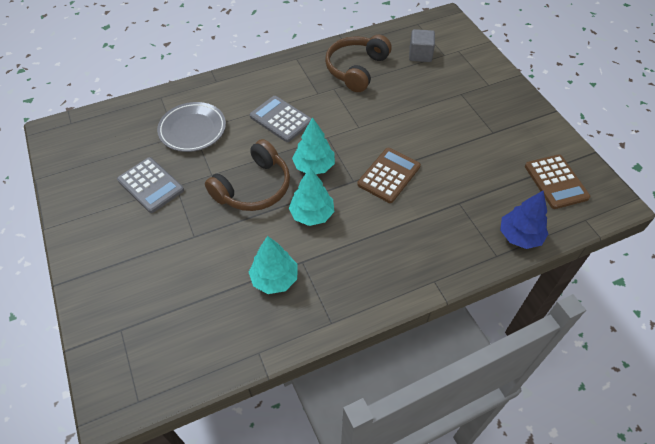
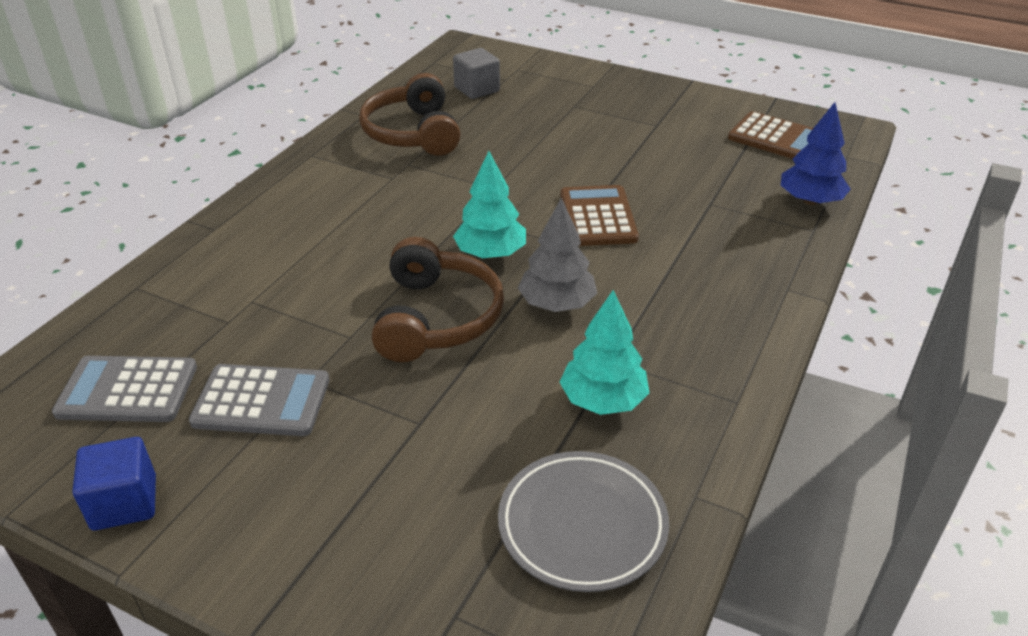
camera: 40 degrees left, 15 degrees down
(70, 200) = (124, 503): none -> blue cube
(192, 130) = (248, 300): grey plate -> grey plate (582, 525)
(281, 119) = (375, 227): grey calculator -> grey calculator (127, 390)
(312, 214) = (557, 304): turquoise tree -> grey tree

